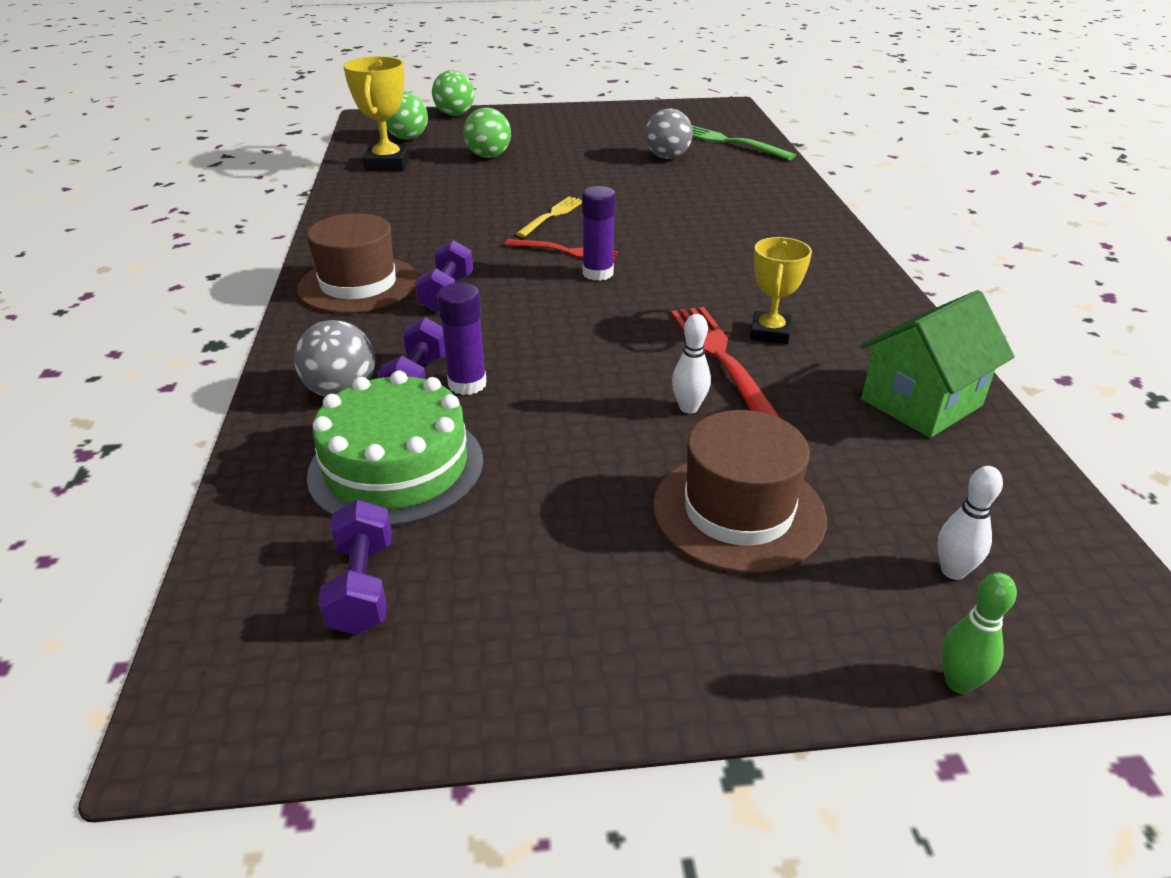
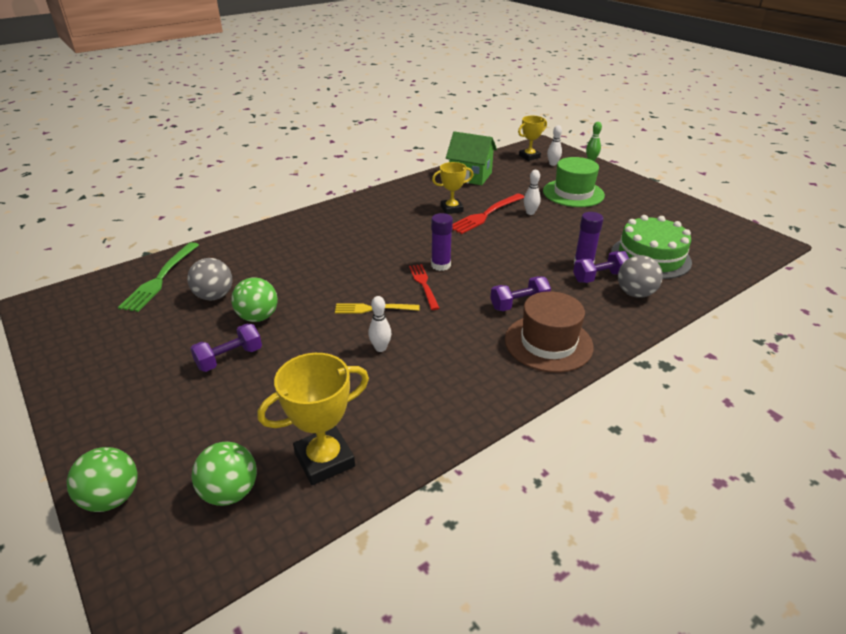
camera: 120 degrees left, 0 degrees up
(362, 586) = (699, 239): purple dumbbell -> purple dumbbell (229, 358)
(482, 205) = (380, 348): none -> white bowling pin
(488, 156) = (262, 395): green ball -> green ball (258, 317)
(738, 511) = (573, 193): brown hat -> green hat
(1031, 550) = (529, 156): none -> yellow trophy

